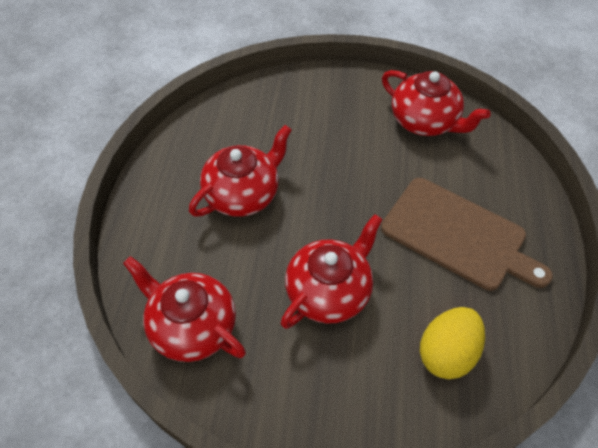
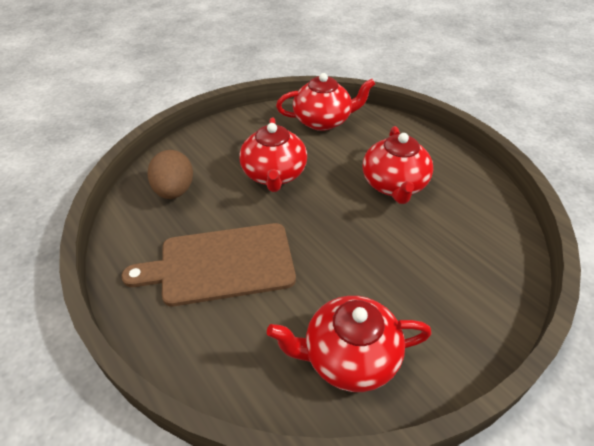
camera: 135 degrees right, 10 degrees down
(446, 353) = (174, 191): yellow egg -> brown egg

